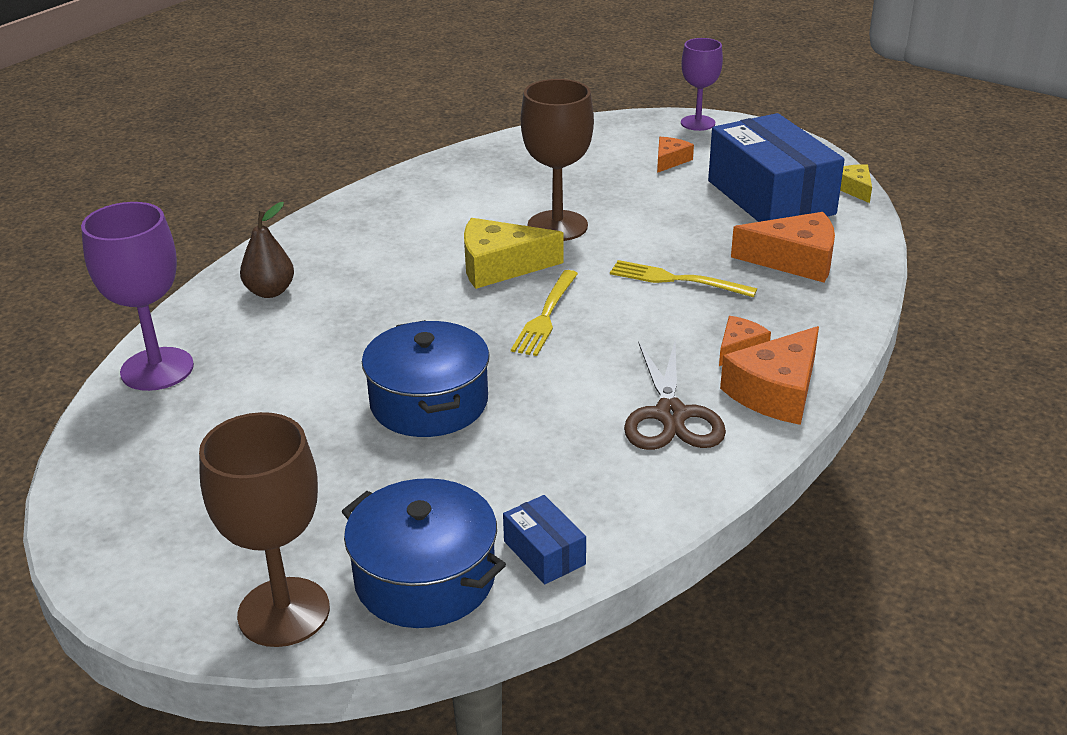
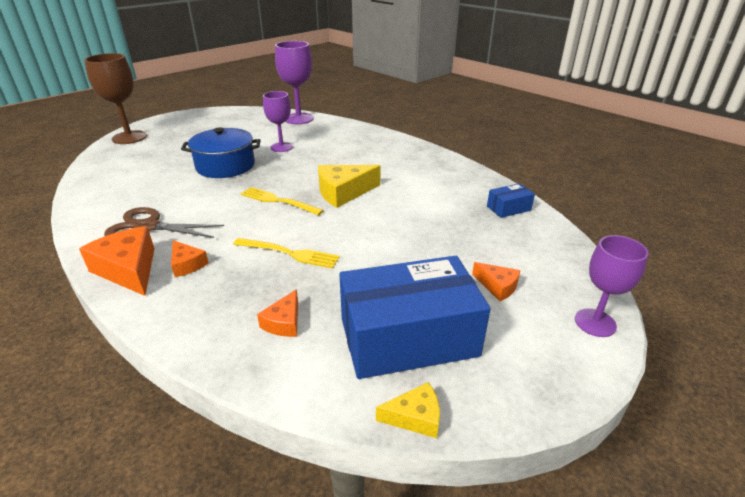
camera: 100 degrees right, 0 degrees up
(270, 291) = (349, 137): brown pear -> none
(329, 357) = (281, 147): none -> purple goblet
(425, 578) = (113, 159): blue pot -> none
(500, 266) = (343, 192): yellow cheese -> yellow cheese turned 120 degrees counterclockwise
(544, 553) = (94, 182): blue box -> blue box (508, 208)
(557, 226) = (388, 216): brown goblet -> none
(675, 280) = (290, 253): yellow fork -> yellow fork turned 75 degrees clockwise
(794, 260) = (284, 322): orange cheese -> orange cheese, size x0.55

